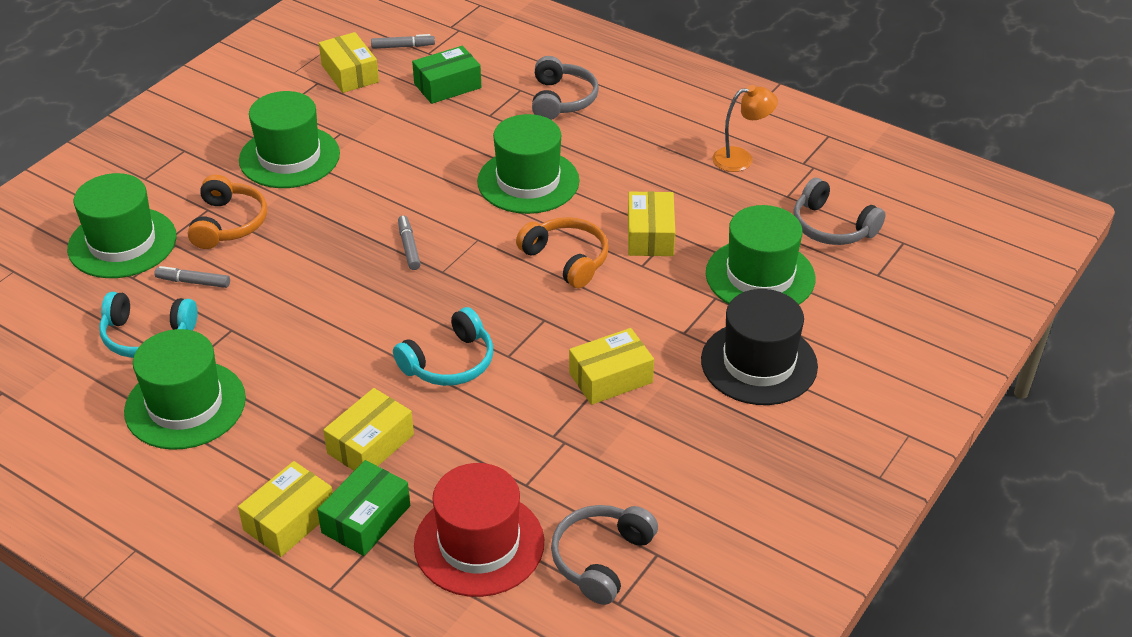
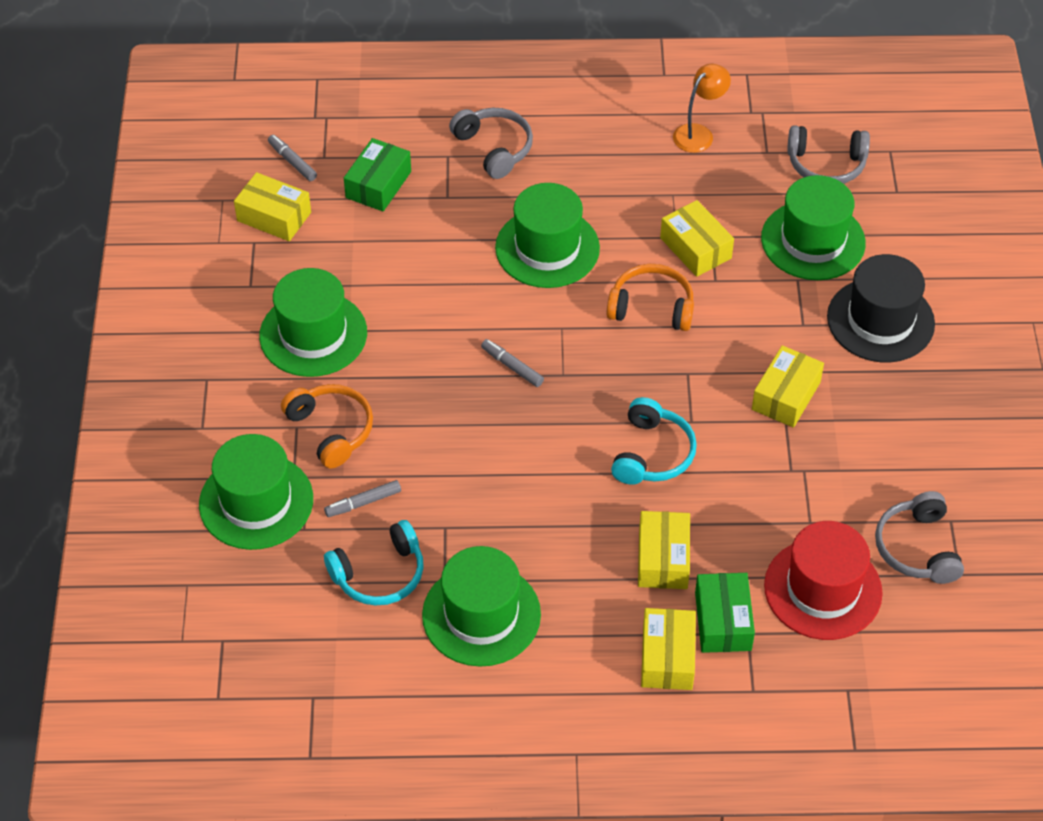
camera: 35 degrees left, 10 degrees up
(402, 46) = (292, 162): grey marker -> grey marker turned 90 degrees counterclockwise

